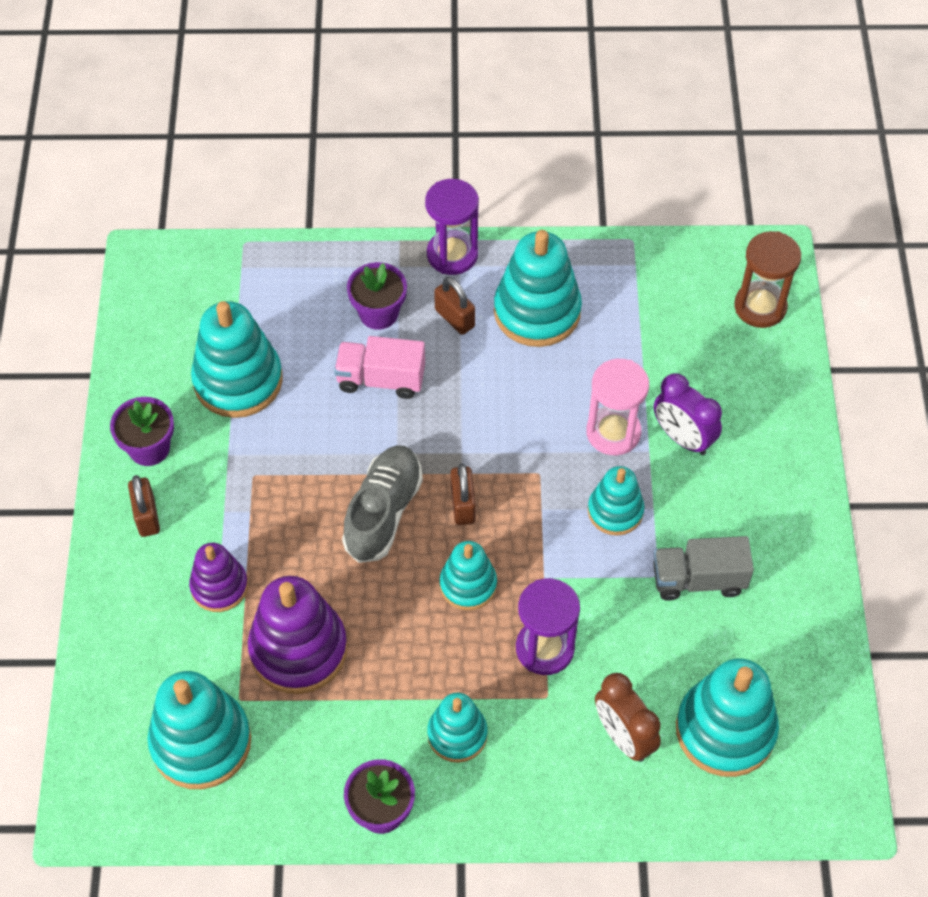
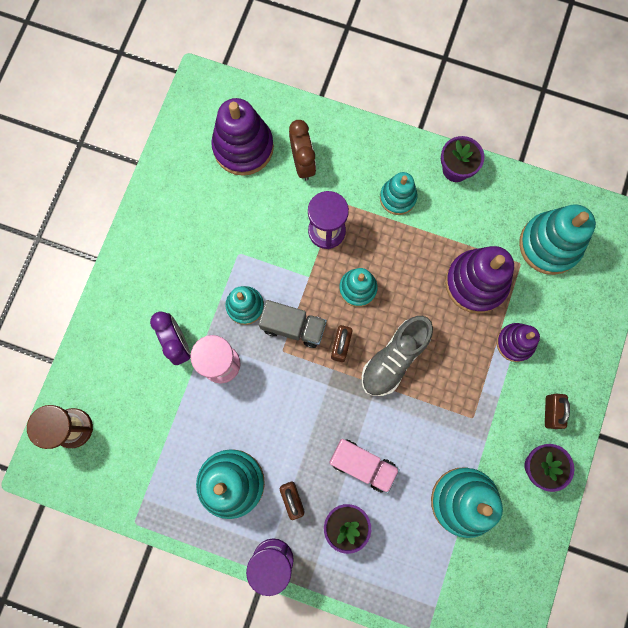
camera: 160 degrees left, 20 degrees up
(698, 579) = (215, 242): grey truck -> grey truck (293, 327)
(725, 730) = (243, 147): turquoise stacking toy -> purple stacking toy

